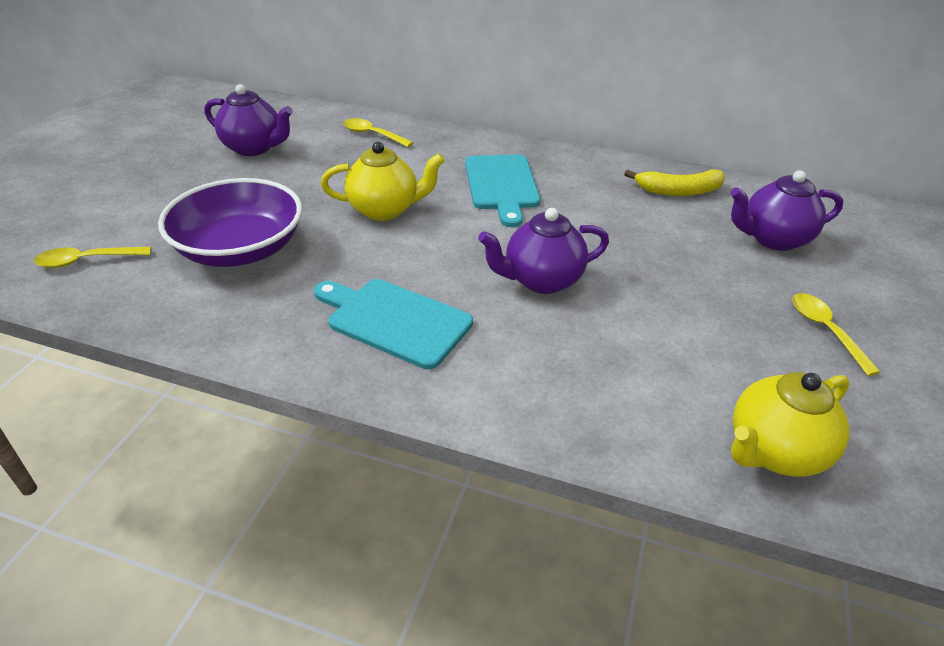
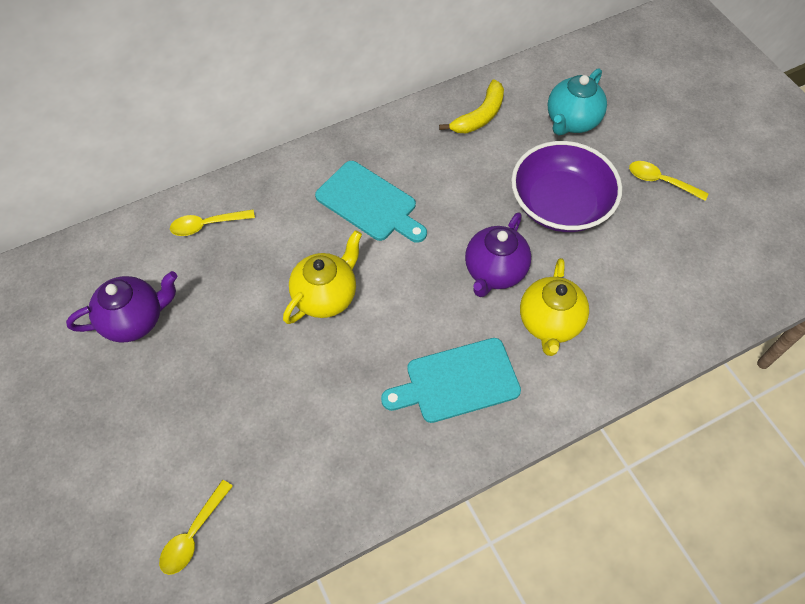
camera: 45 degrees left, 20 degrees up
(240, 249) = (283, 420): purple bowl -> purple bowl (560, 204)
(773, 239) = (571, 121): purple teapot -> turquoise teapot
(774, 452) = (712, 291): yellow teapot -> yellow teapot (549, 323)

